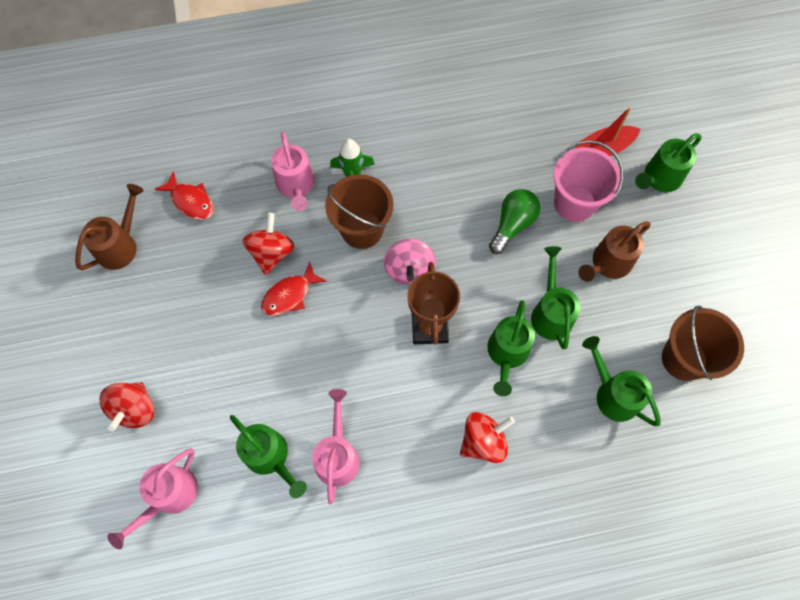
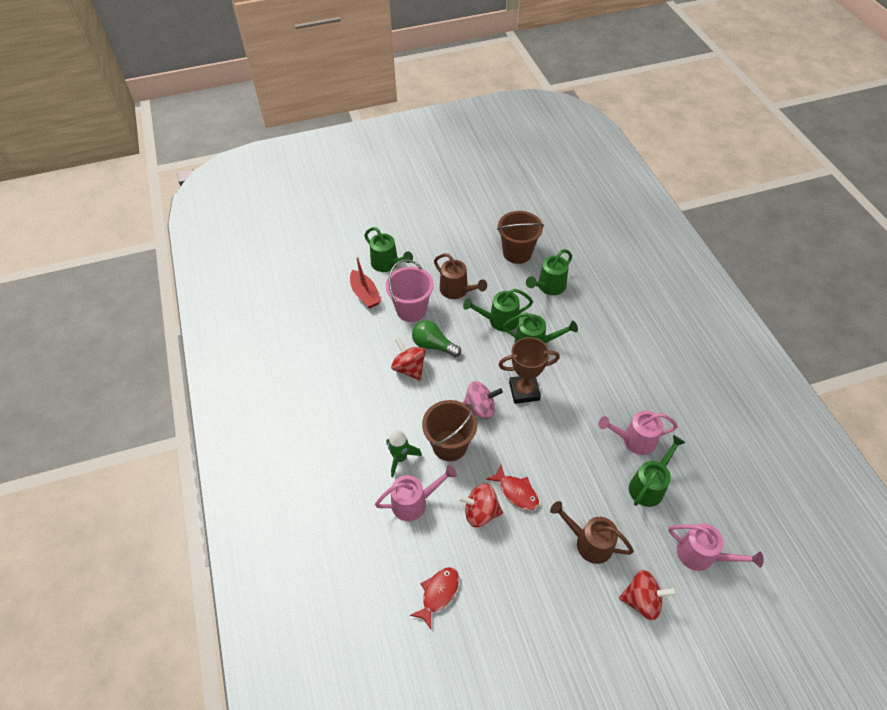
camera: 95 degrees left, 15 degrees down
(121, 245) = (492, 652): brown watering can -> brown watering can (588, 542)
(483, 441) = (598, 353): red spinning top -> red spinning top (409, 368)

